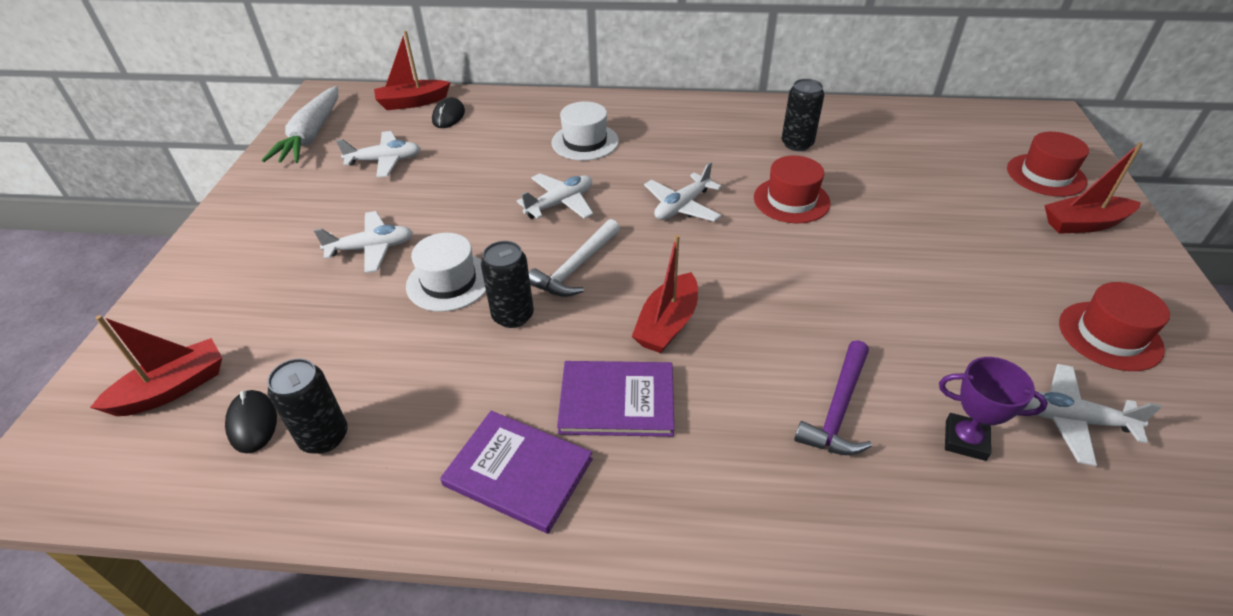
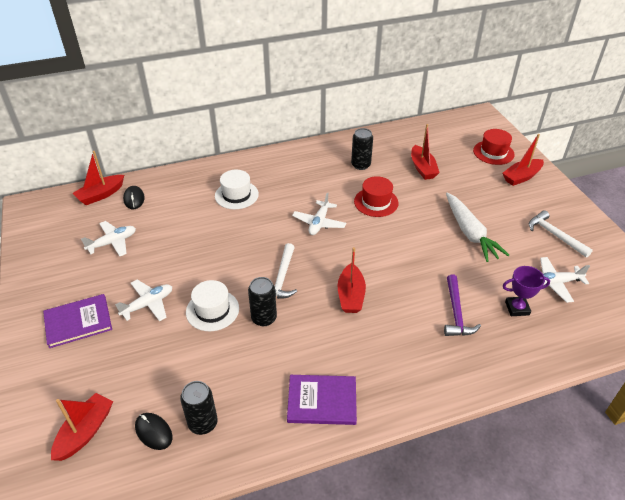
camera: 25 degrees left, 0 degrees up
(311, 135) = (44, 238): white carrot -> white carrot (470, 233)
(560, 203) = (247, 240): white plane -> none
(617, 401) = (349, 346): purple book -> purple book (78, 322)
(900, 170) = (422, 168): none -> red boat
(1109, 336) = (554, 235): red hat -> white hammer

